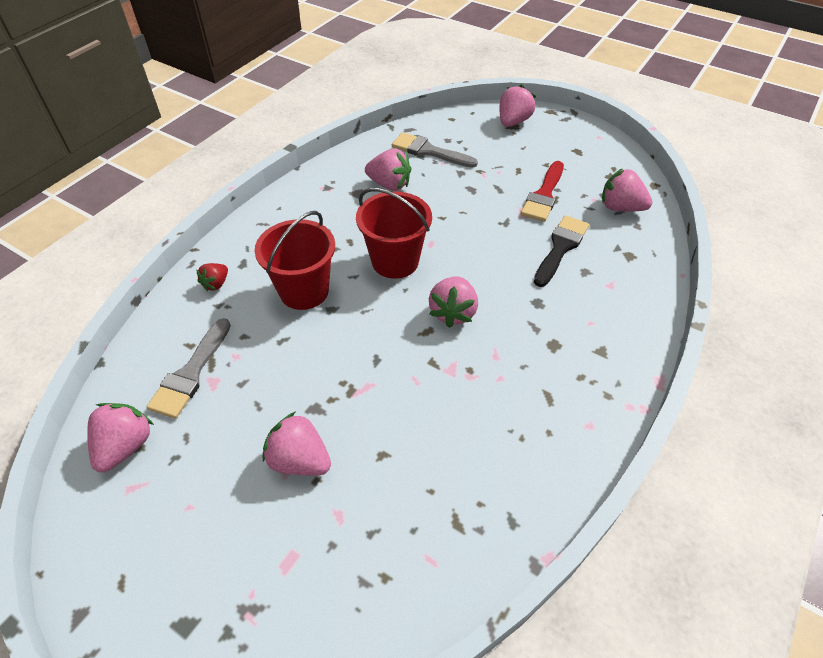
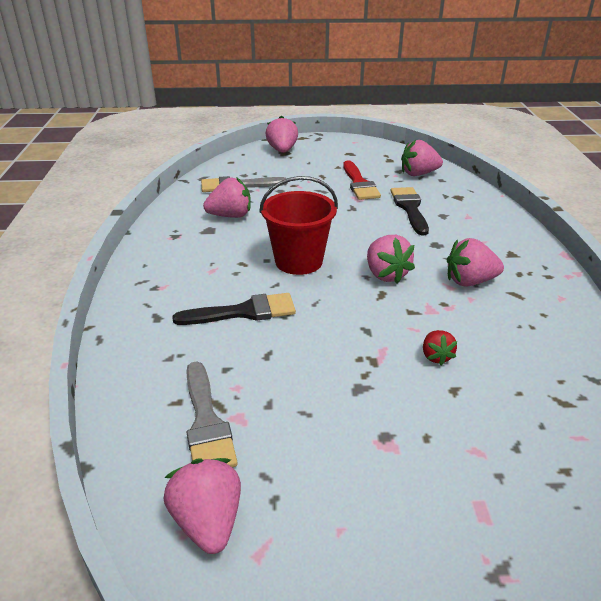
camera: 35 degrees left, 15 degrees down
(216, 284) = (147, 343): red strawberry -> red strawberry (436, 356)
(300, 460) = (395, 431): pink strawberry -> pink strawberry (469, 281)
(304, 291) = (244, 312): red bucket -> black brush

